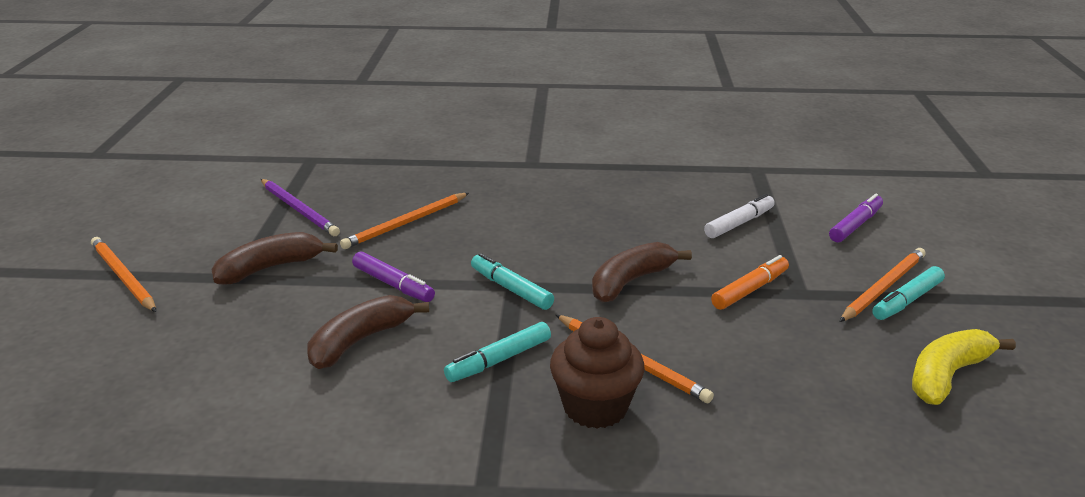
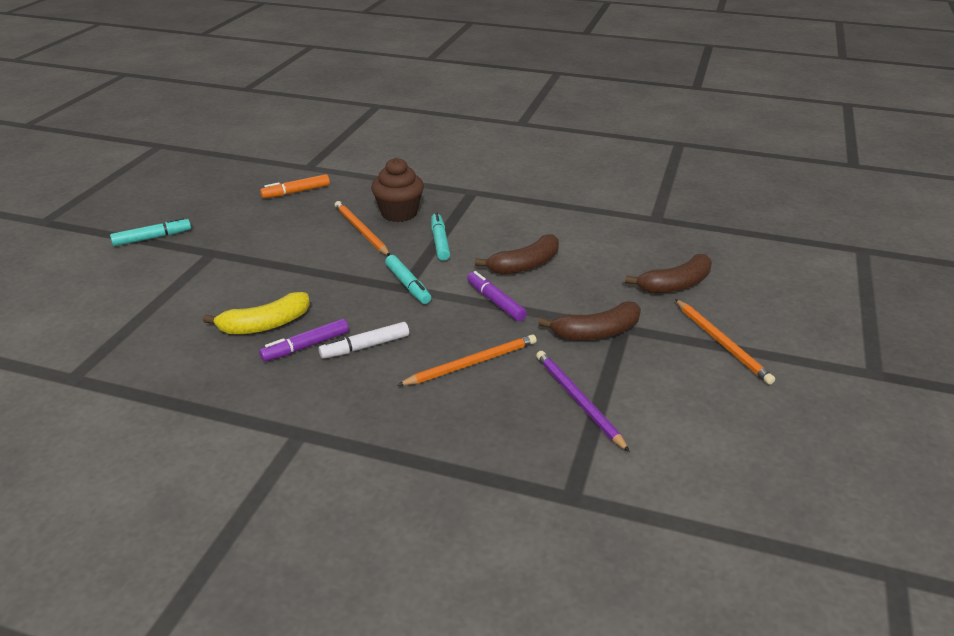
camera: 165 degrees left, 5 degrees up
(499, 360) = (439, 242): turquoise marker -> turquoise marker turned 75 degrees counterclockwise
(630, 281) = (317, 277): brown banana -> brown banana (675, 285)
(739, 223) = (178, 314): white marker -> white marker (365, 347)
(750, 290) = (242, 259): orange marker -> orange marker (296, 192)
(855, 225) = (89, 297): purple marker -> purple marker (306, 346)
(883, 287) = (152, 248): orange pencil -> none
(947, 375) = (198, 201): yellow banana -> yellow banana (265, 325)

